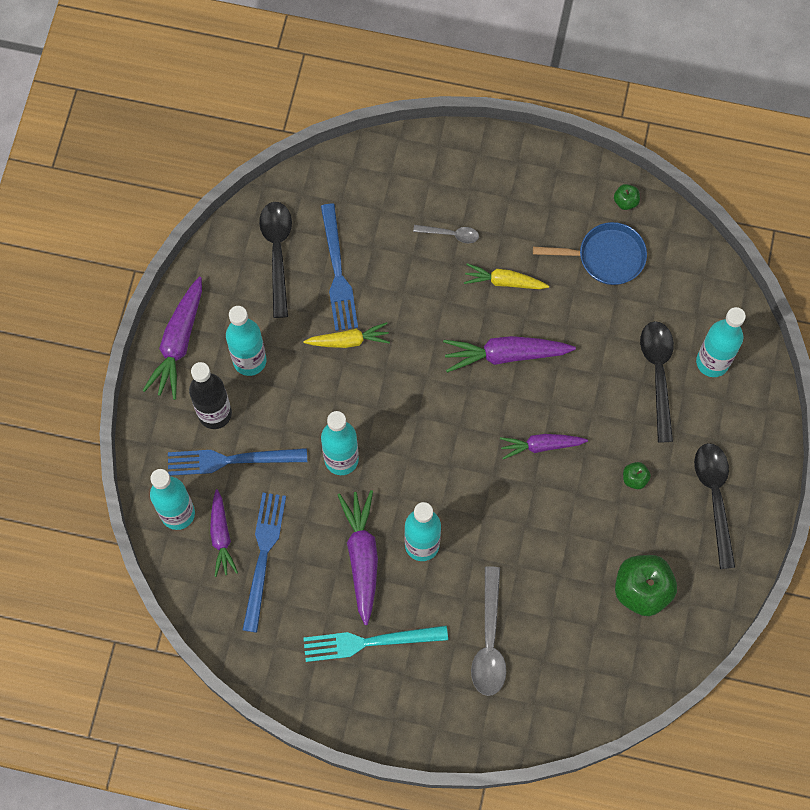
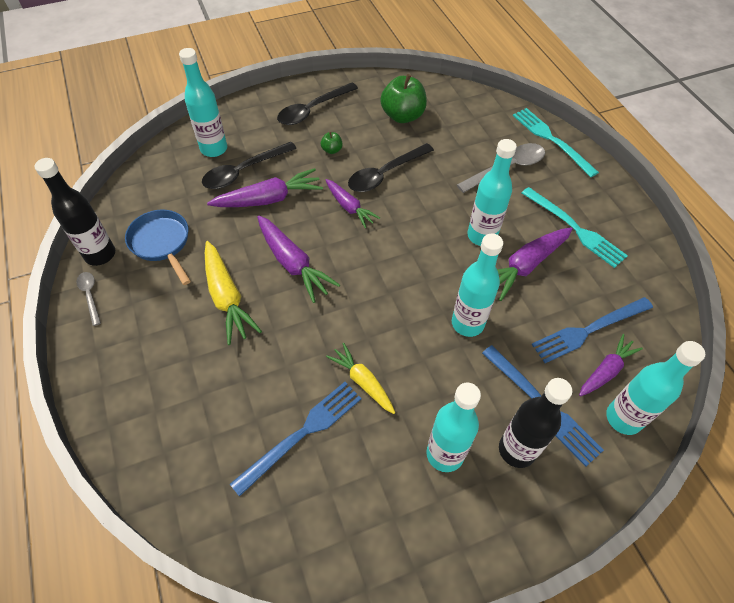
camera: 125 degrees left, 15 degrees down
(178, 343) = (481, 538): purple carrot -> purple carrot (269, 199)
(277, 252) = (317, 506): black spoon -> black spoon (385, 174)
(451, 234) = (204, 361): grey spoon -> grey spoon (90, 295)
(497, 727) = (552, 140): none -> turquoise fork
(504, 281) = (227, 298): yellow carrot -> yellow carrot, size x1.52
(625, 201) = (100, 254): green apple -> black bottle

